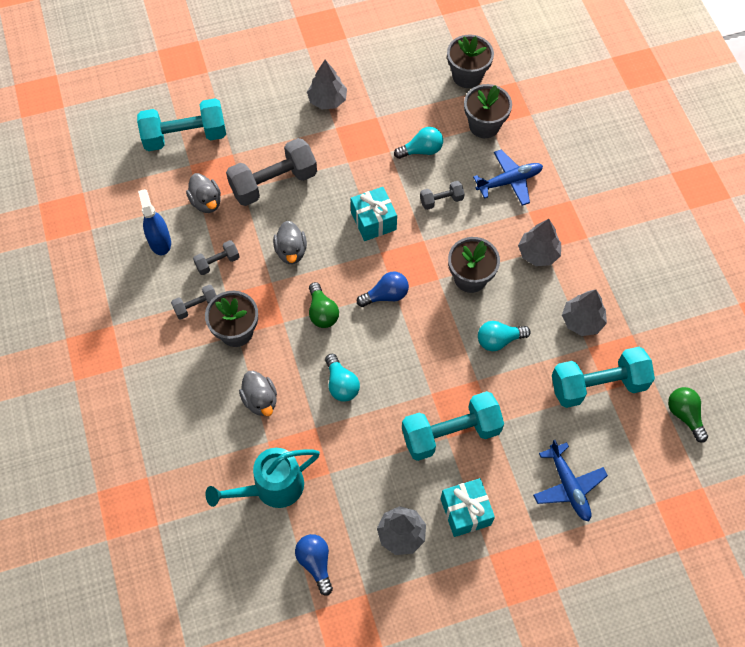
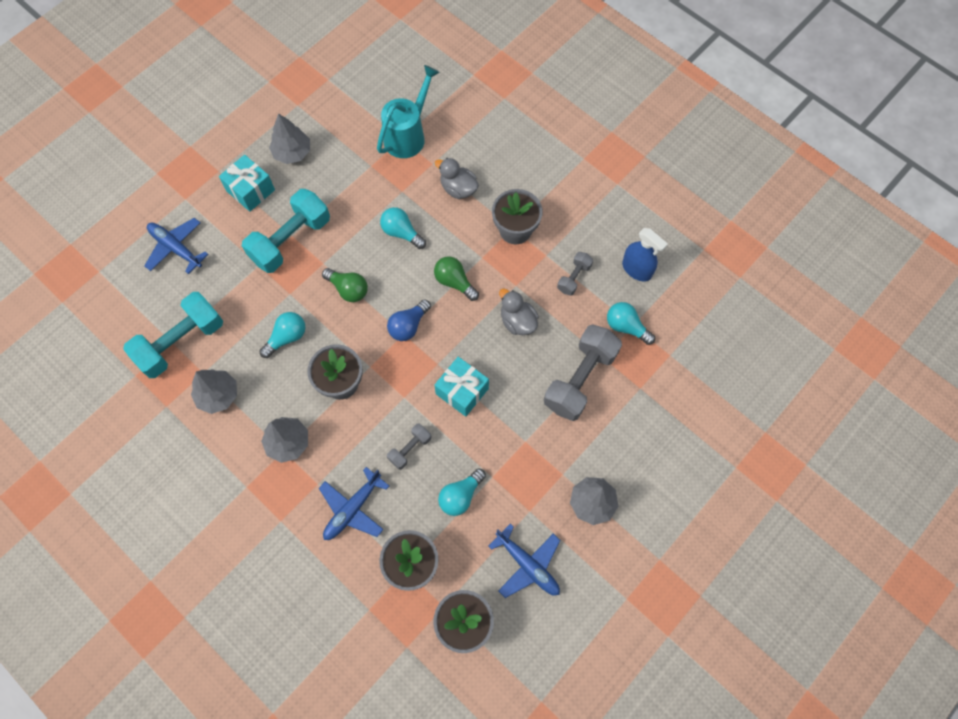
camera: 150 degrees right, 5 degrees up
(185, 136) = (698, 381): turquoise dumbbell -> none
(196, 306) = (563, 232): grey dumbbell -> none
(206, 202) = (626, 327): grey duck -> turquoise light bulb
(315, 563) = (345, 105): blue light bulb -> none
(400, 87) = (528, 565): none -> blue plane
(684, 415) = (94, 355): green light bulb -> green light bulb (348, 289)

